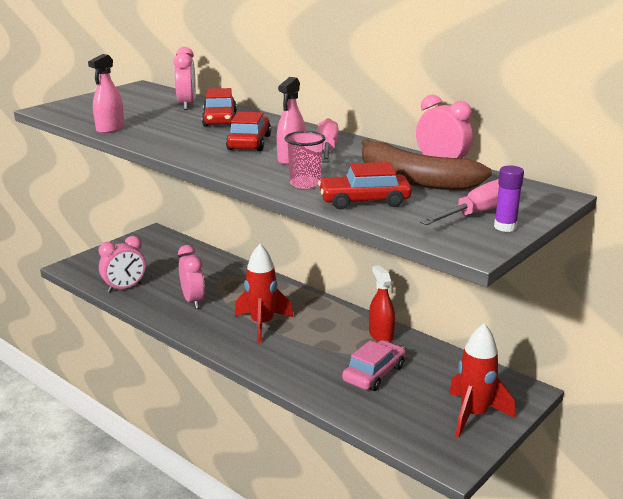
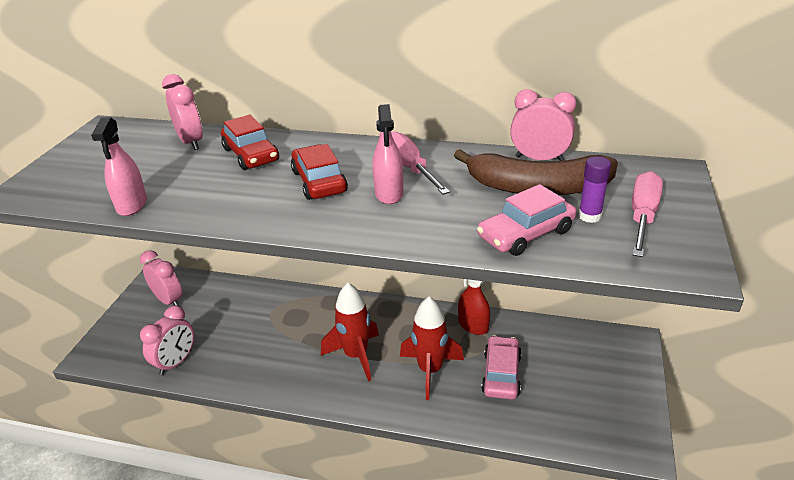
camera: 25 degrees left, 10 degrees up
(193, 300) = (263, 352): pink clock -> pink clock (169, 300)
(305, 184) = (442, 227): pink cup -> none
(364, 201) = (525, 234): red car -> pink car
(473, 415) = (616, 386): red rocket -> red rocket (430, 370)
(505, 227) = (686, 227): purple glue stick -> purple glue stick (589, 216)

